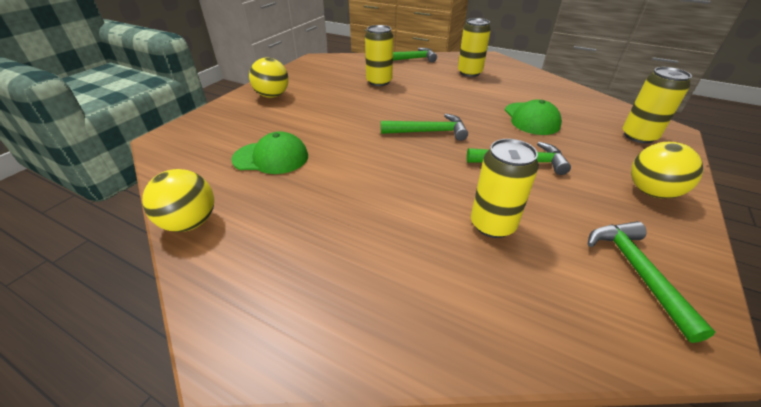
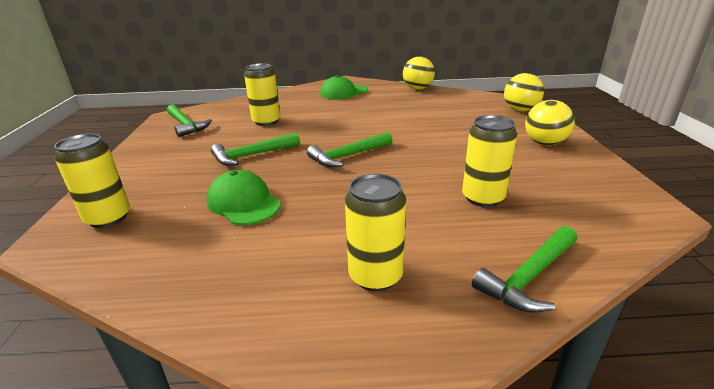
camera: 150 degrees right, 10 degrees down
(271, 158) = (436, 112): green cap -> green cap (343, 92)
(651, 192) = (145, 163): yellow ball -> yellow ball (520, 110)

